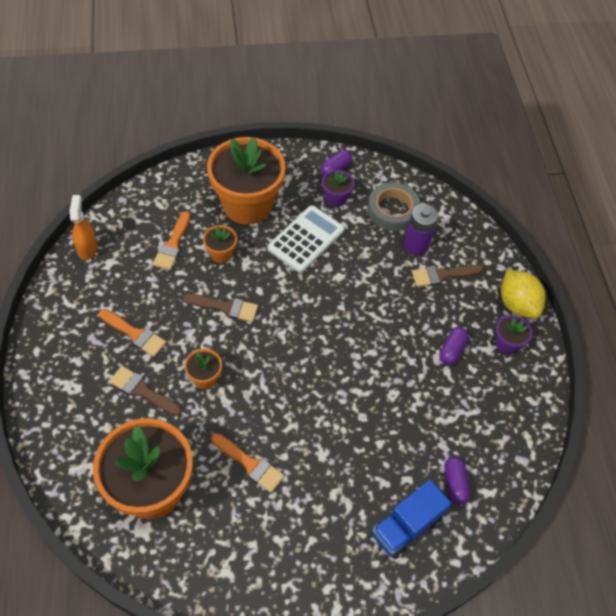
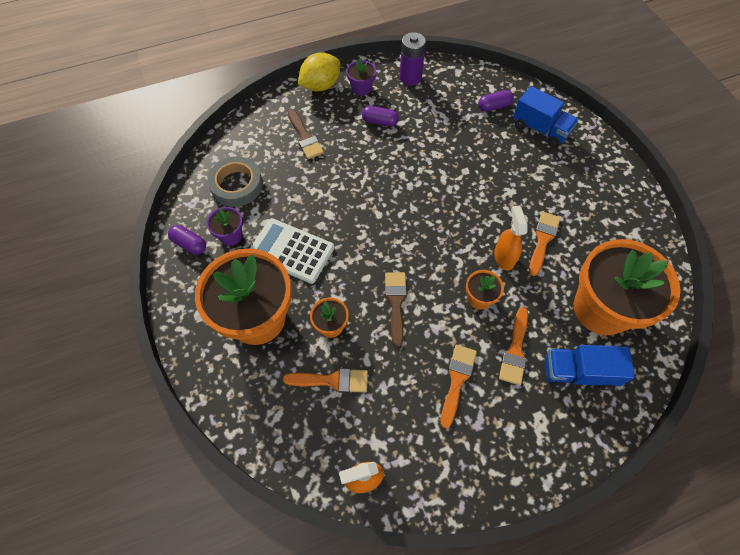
camera: 100 degrees left, 5 degrees up
(99, 437) = (578, 372): none -> blue truck
(142, 390) = (515, 350): brown brush -> orange brush
(242, 417) = (504, 257): none -> orange spray bottle
(416, 245) = (275, 160): purple battery -> purple battery (410, 78)

